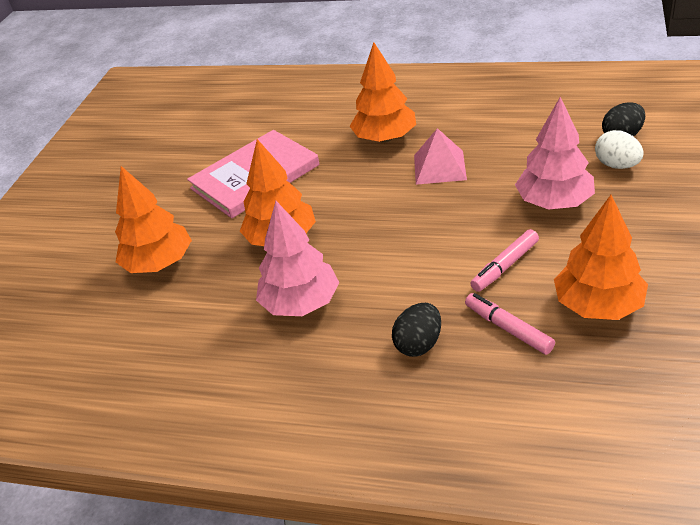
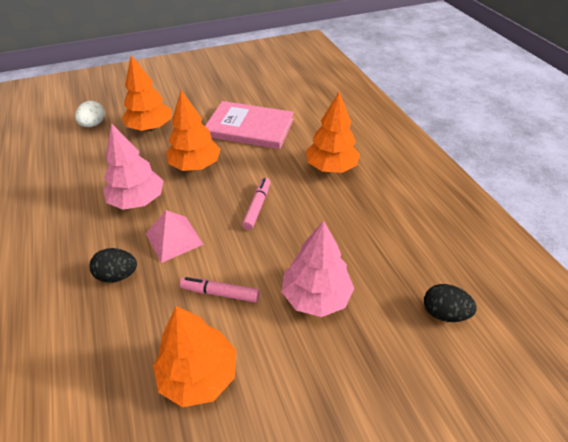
camera: 50 degrees right, 5 degrees up
(439, 167) = (316, 209): pink pyramid -> pink pyramid (174, 238)
(508, 329) = (150, 322): pink marker -> pink marker (257, 207)
(617, 165) = (397, 324): white egg -> white egg (93, 124)

